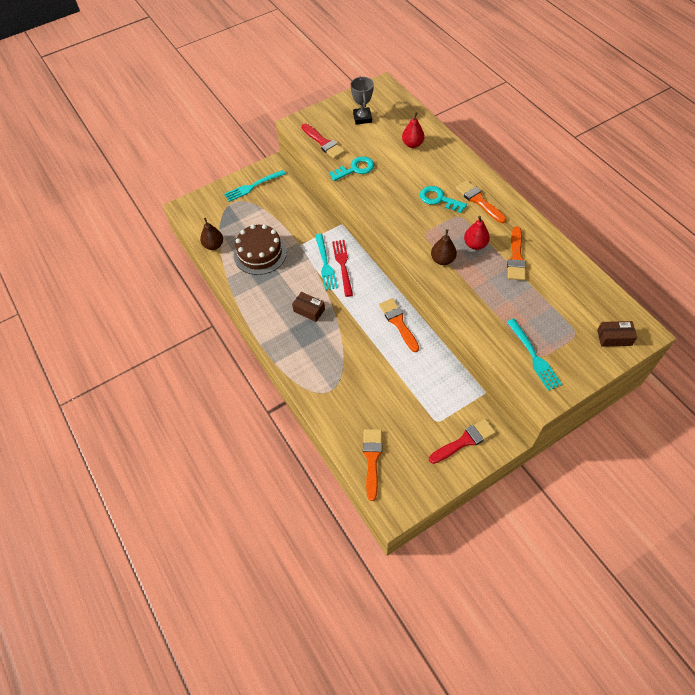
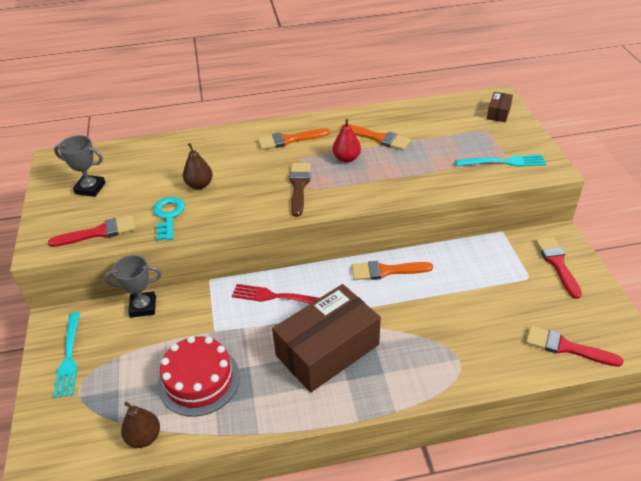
camera: 70 degrees left, 15 degrees down
(260, 253) = (199, 380): brown cake -> red cake
(303, 201) = (143, 307): none -> grey trophy
(309, 310) = (327, 350): brown box -> brown box, size x2.36
(325, 264) = (262, 313): turquoise fork -> none
(372, 459) = (567, 347): orange brush -> red brush
(412, 144) = (170, 161): red pear -> none
(424, 227) = (299, 186): none -> brown brush
(439, 199) = (267, 165): turquoise key -> none
(442, 260) = (354, 186): brown pear -> brown pear (199, 185)

